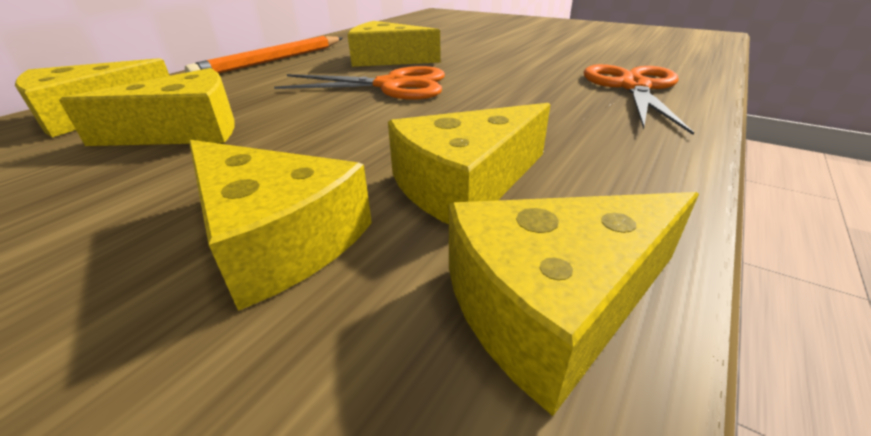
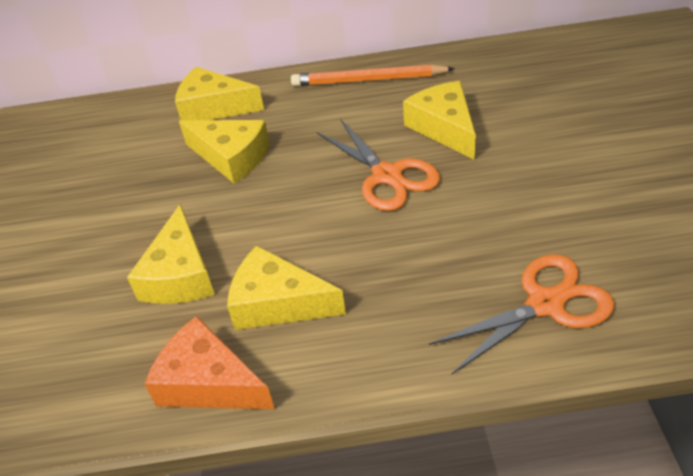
camera: 55 degrees right, 10 degrees up
(552, 304) = (208, 382): yellow cheese -> orange cheese

